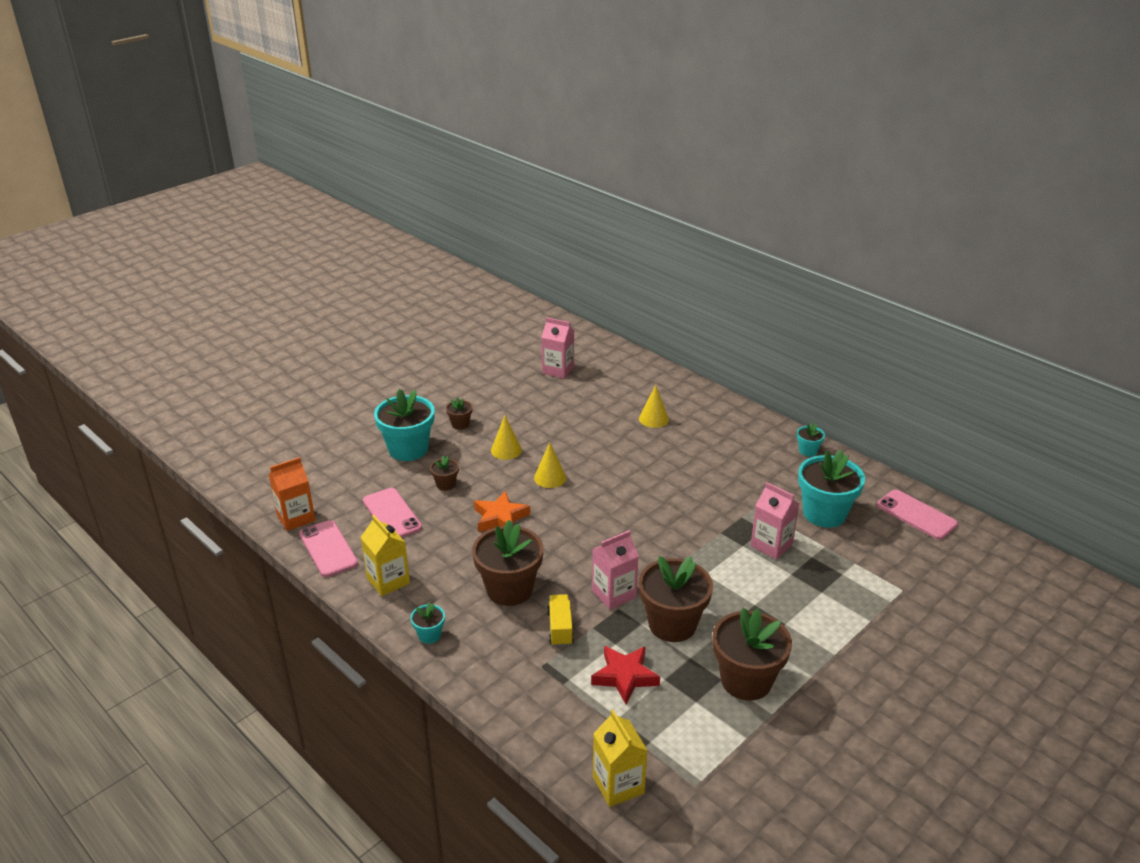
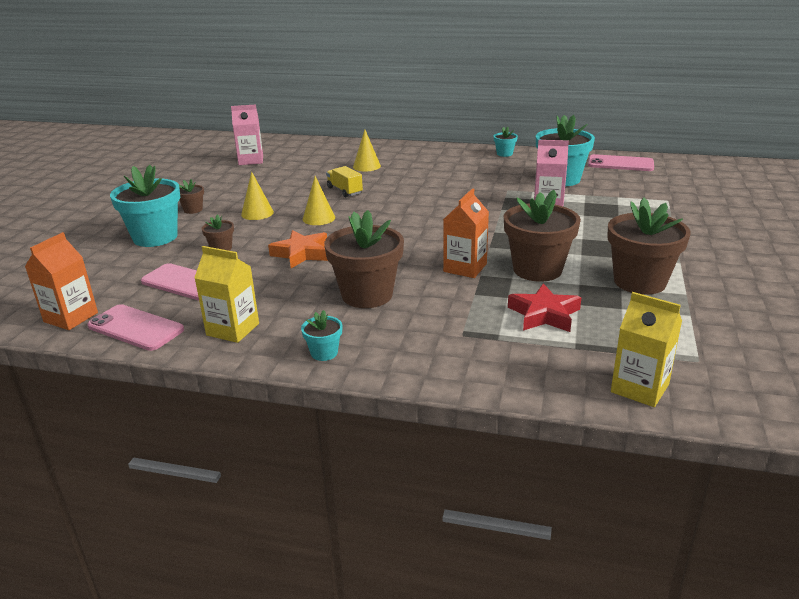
camera: 30 degrees left, 5 degrees down
(560, 628) = (447, 304): yellow truck -> yellow truck (344, 191)
(614, 594) = (465, 268): pink carton -> orange carton

